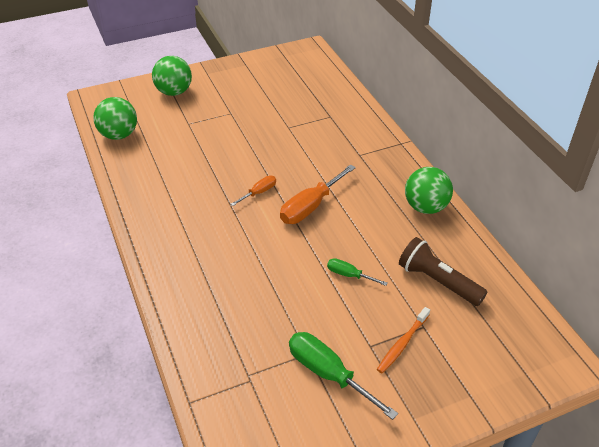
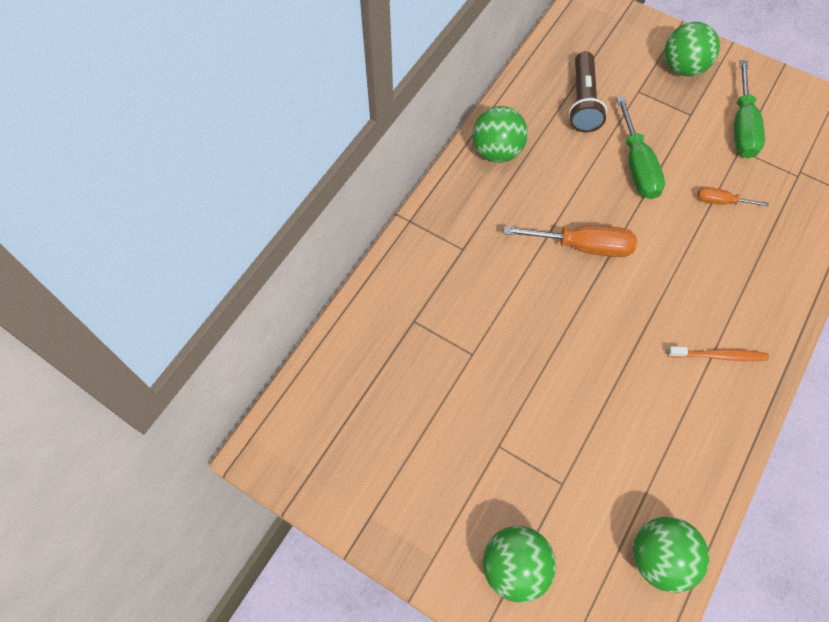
camera: 125 degrees left, 20 degrees up
(259, 192) = (606, 307): orange screwdriver -> orange screwdriver (721, 201)
(349, 275) = (637, 166): green screwdriver -> green screwdriver, size x1.83
(402, 343) = (668, 96): orange toothbrush -> orange toothbrush (718, 355)
(428, 379) = (682, 68): none -> green ball

